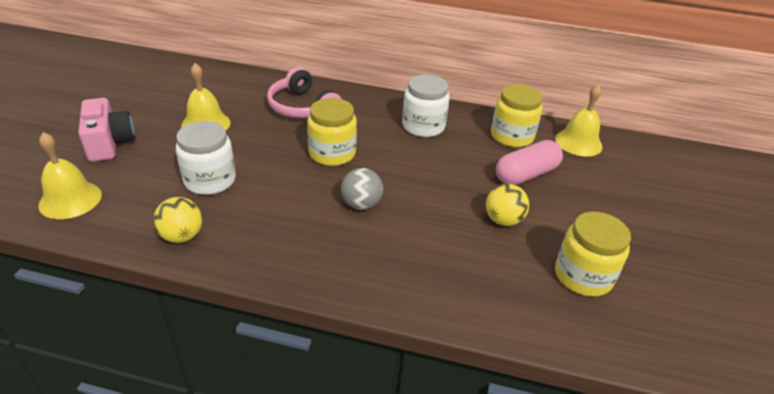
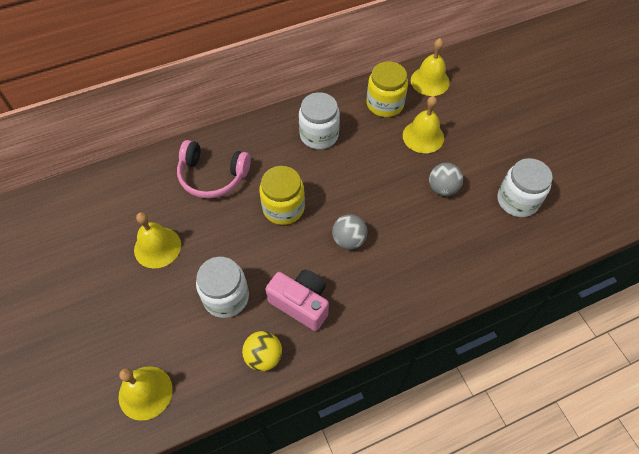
camera: 35 degrees left, 20 degrees up
(109, 143) = (104, 322): pink camera -> pink camera (301, 303)
(503, 220) = (442, 188): yellow ball -> grey ball
(526, 174) = (423, 136): pink capsule -> yellow bell
(583, 276) = (517, 200): yellow jar -> white jar

